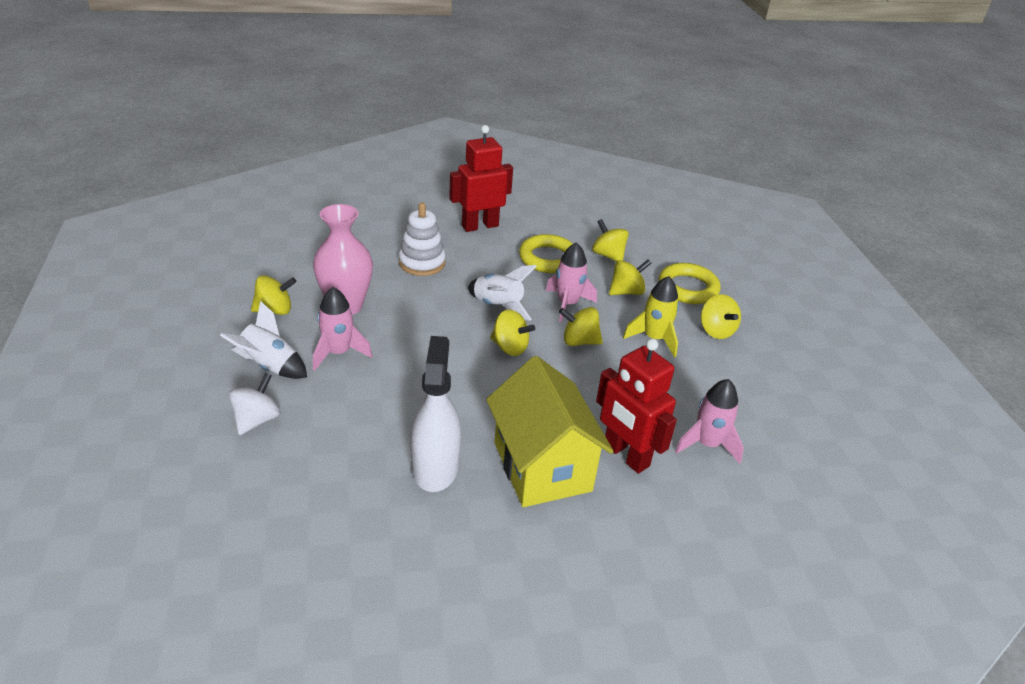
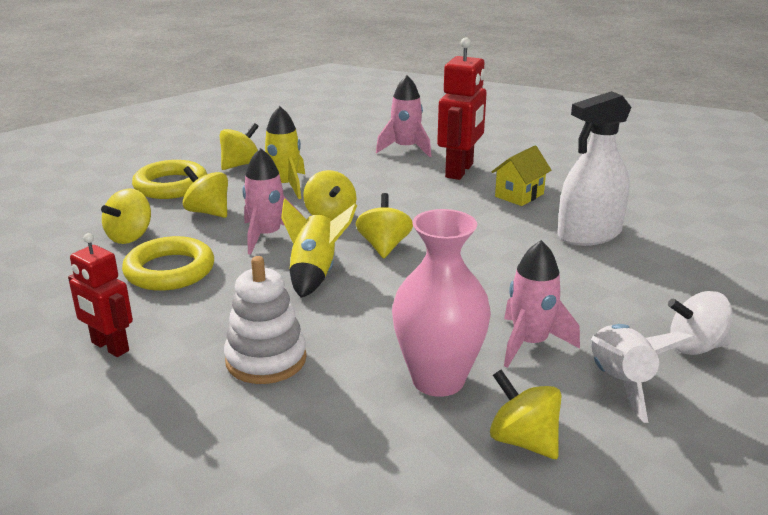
camera: 115 degrees left, 10 degrees down
(480, 226) = (109, 347): red robot -> red robot, size x0.65
(498, 306) = (314, 273): white rocket -> yellow rocket
(542, 466) = (519, 195): yellow house -> yellow house, size x0.48

